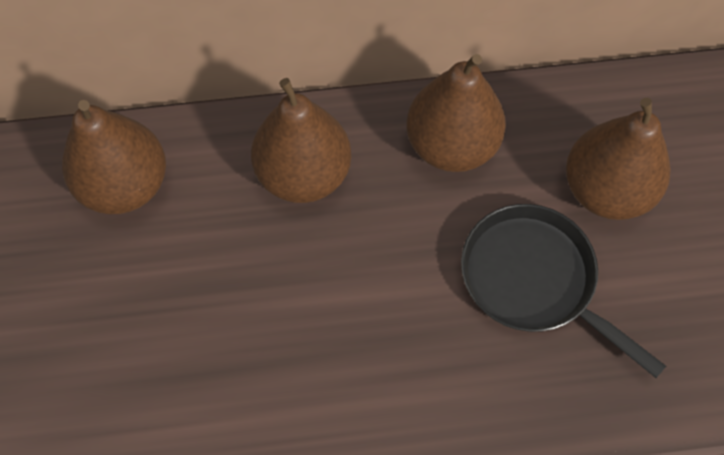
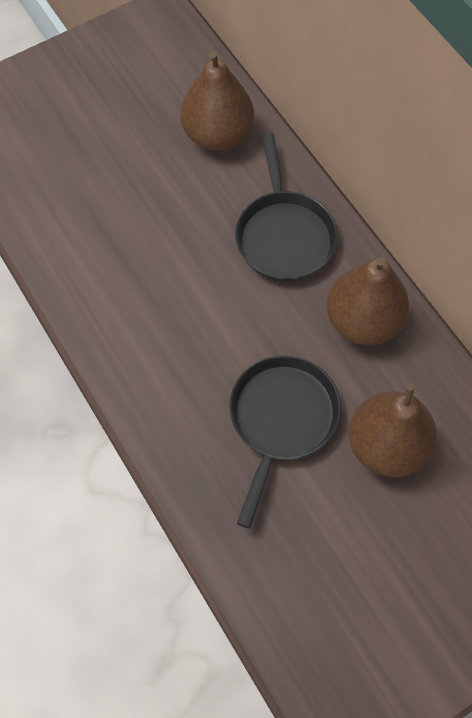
camera: 65 degrees right, 0 degrees up
(304, 174) = (284, 235): brown pear -> black pan

